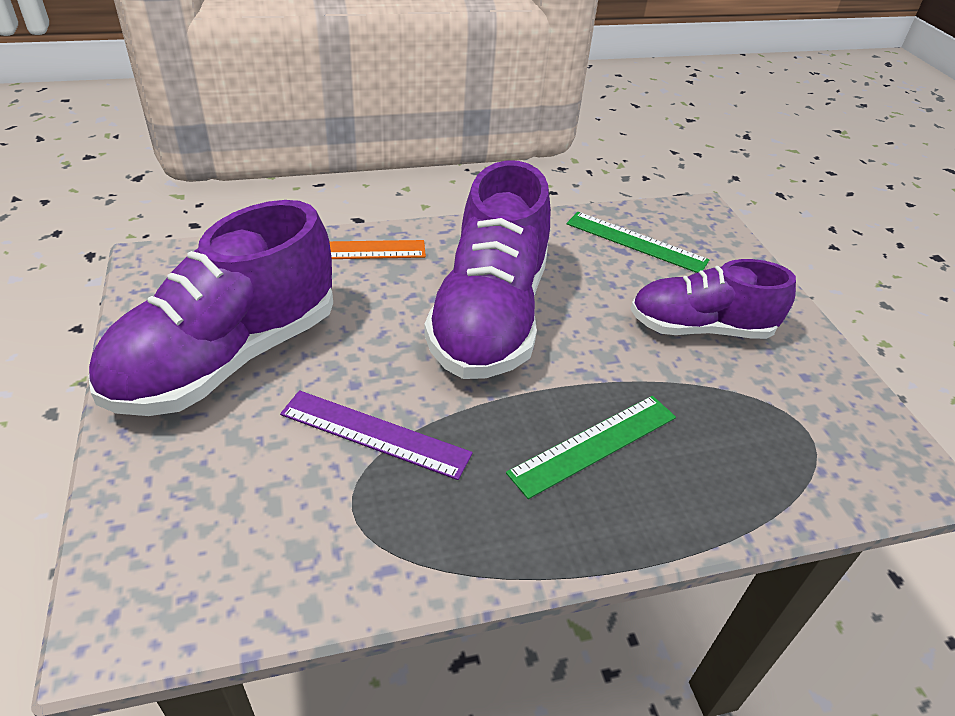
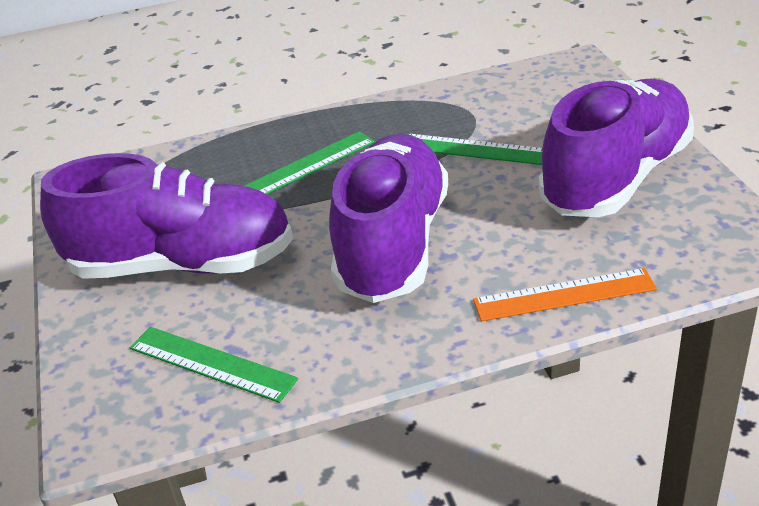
camera: 175 degrees left, 5 degrees down
(374, 434) = (472, 149): purple ruler -> green ruler
(700, 328) = (183, 264): purple shoe -> purple shoe, size x1.57

